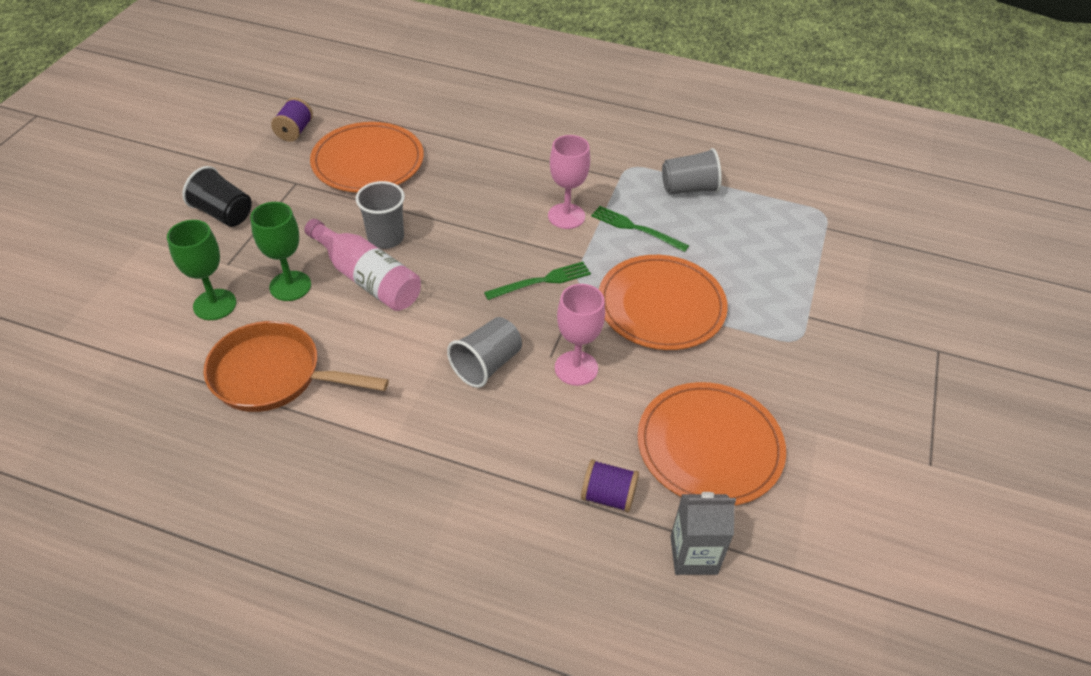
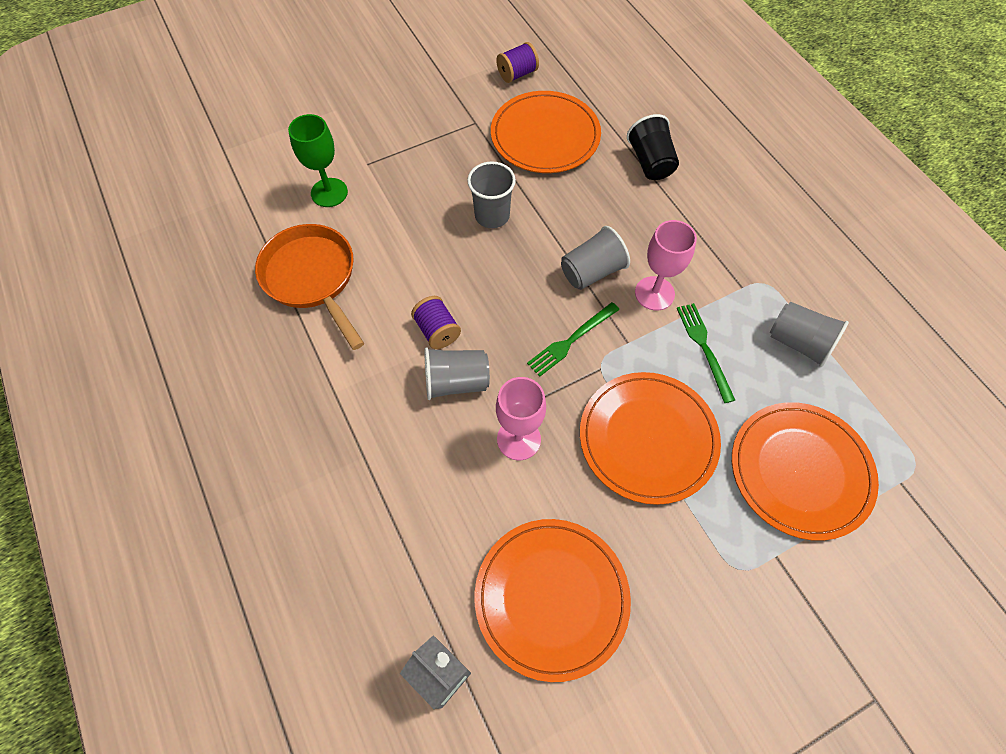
camera: 45 degrees right, 15 degrees up
(223, 213) = (402, 118): black cup -> black cup (650, 162)
(290, 286) = (389, 211): green goblet -> none
(367, 278) = (445, 242): pink bottle -> none
(507, 229) = (591, 272): none -> grey cup
(541, 281) = (571, 340): green fork -> green fork turned 120 degrees clockwise
(608, 496) = (430, 567): purple spool -> purple spool (437, 331)
(769, 260) = (800, 471): none -> orange plate

